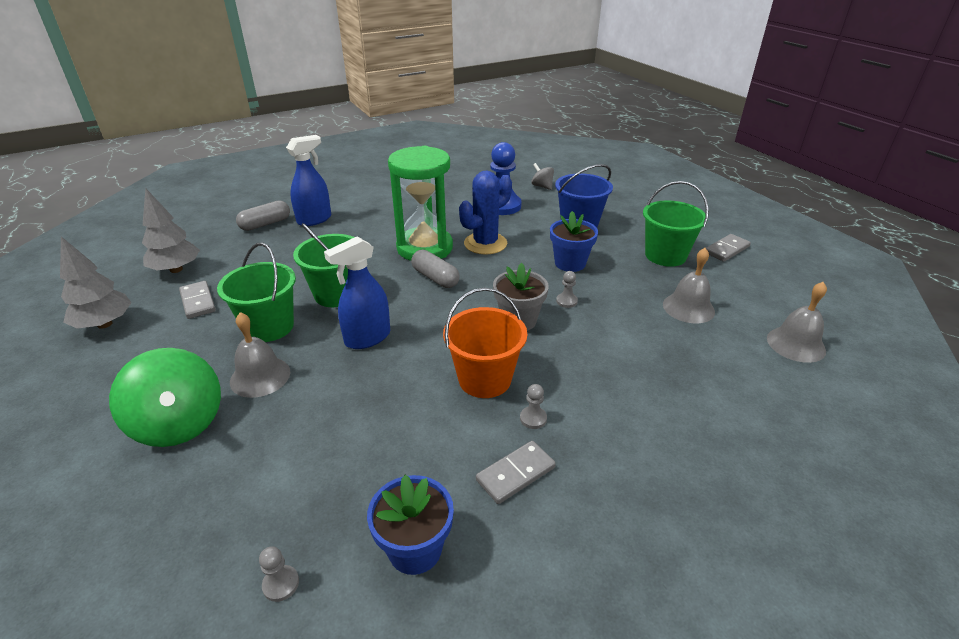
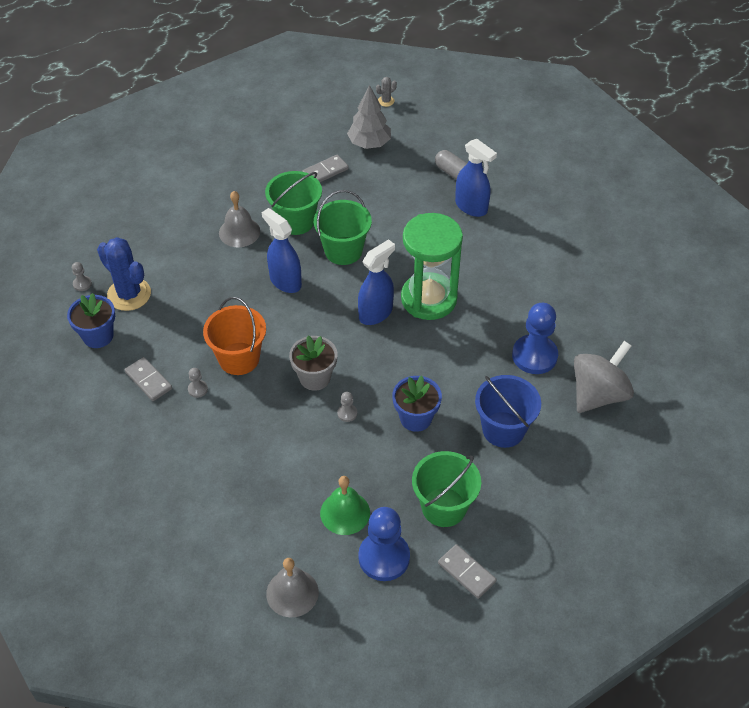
camera: 85 degrees right, 15 degrees up
(104, 324) = (293, 133): grey tree -> none
(115, 255) = (386, 101): none -> grey cactus
(179, 424) = (195, 207): green spinning top -> none
(435, 278) = (376, 313): grey capsule -> blue spray bottle
(485, 243) = (445, 346): blue cactus -> blue cactus (129, 294)
(542, 186) = (598, 394): grey spinning top -> grey spinning top, size x2.09
(688, 308) = (345, 512): grey bell -> green bell
(730, 288) = (384, 557): none -> blue pawn

